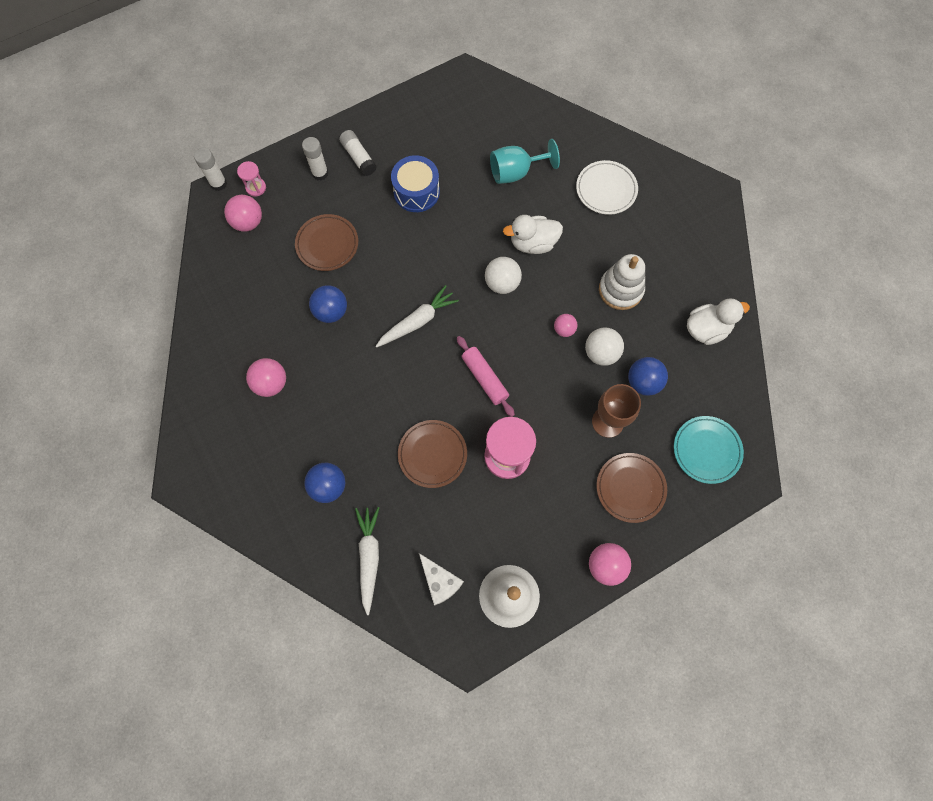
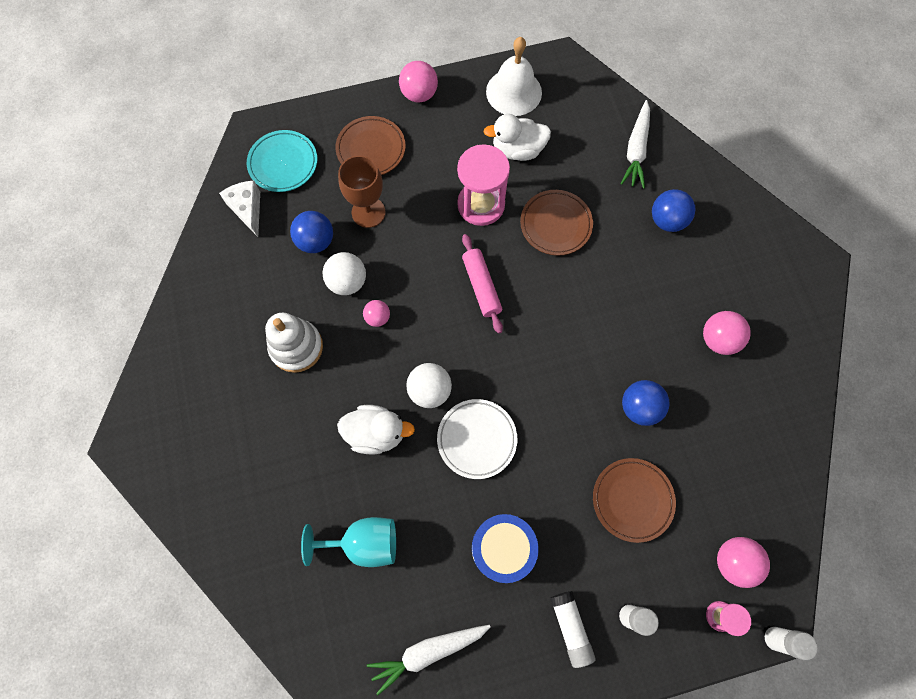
camera: 165 degrees left, 0 degrees up
(418, 321) = (540, 369): white carrot -> white carrot (427, 652)
(440, 581) = (573, 116): white cheese -> white cheese (247, 210)
(606, 190) = (258, 484): white plate -> white plate (477, 439)
(706, 329) = (223, 278): white duck -> white duck (517, 150)

